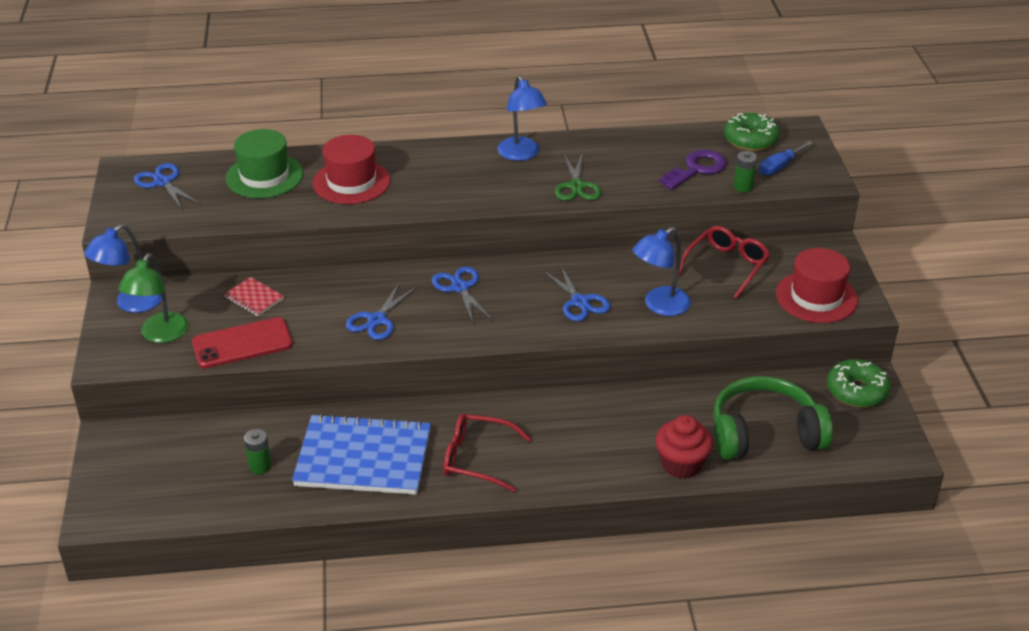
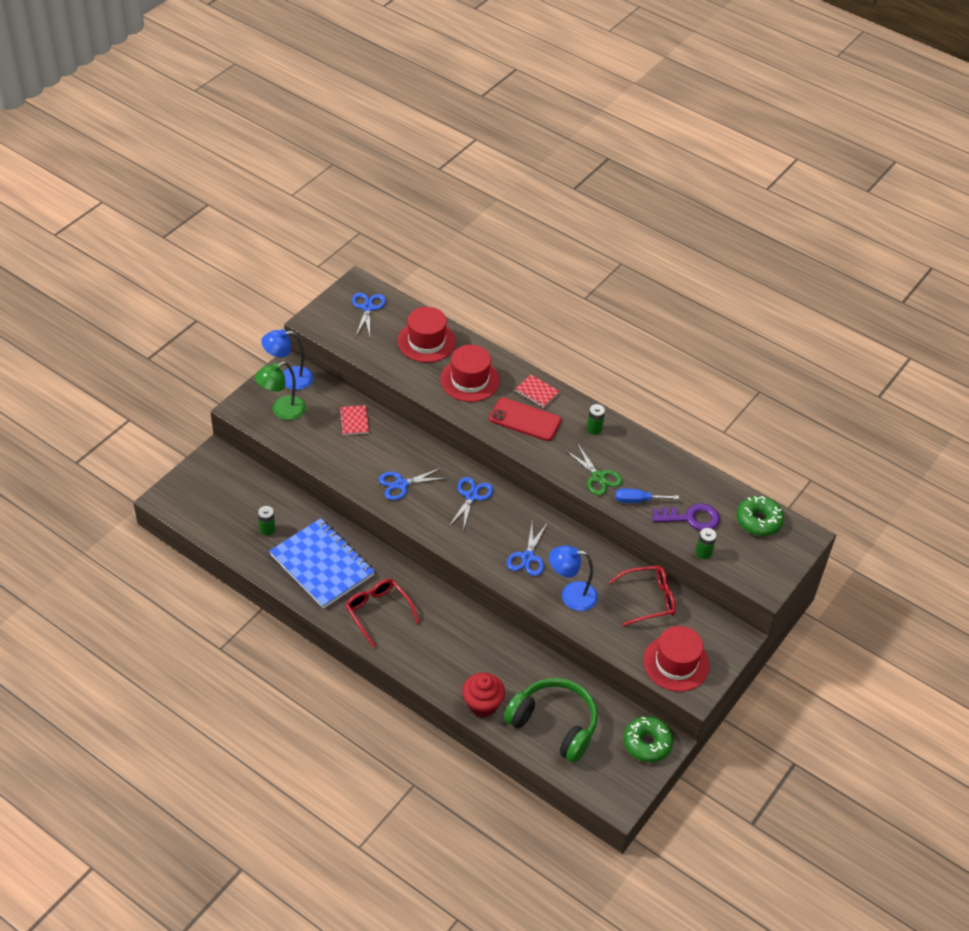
camera: 40 degrees right, 10 degrees up
(242, 343) = (316, 447): red phone -> red phone (525, 420)
(264, 176) = (426, 341): green hat -> red hat
(429, 157) = (537, 392): none -> red notebook
(521, 154) = (594, 429): blue lamp -> green battery
(577, 186) = (598, 477): green scissors -> green scissors turned 75 degrees counterclockwise
(779, 167) = (749, 555): blue screwdriver -> blue screwdriver (638, 500)

